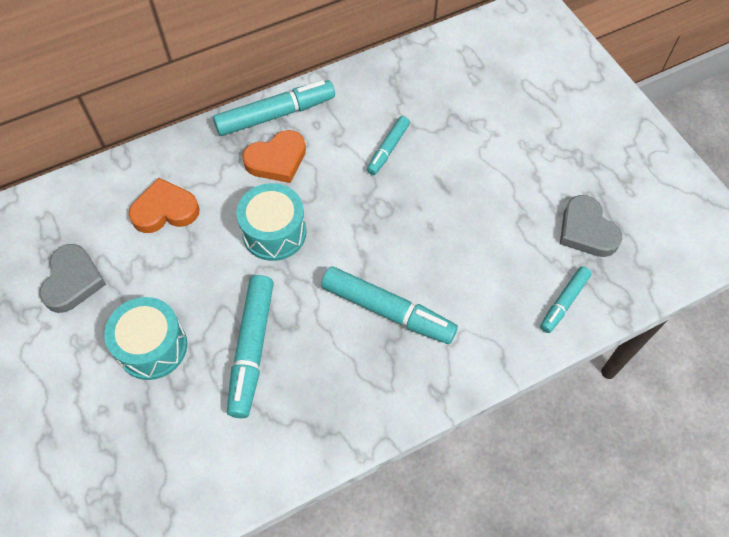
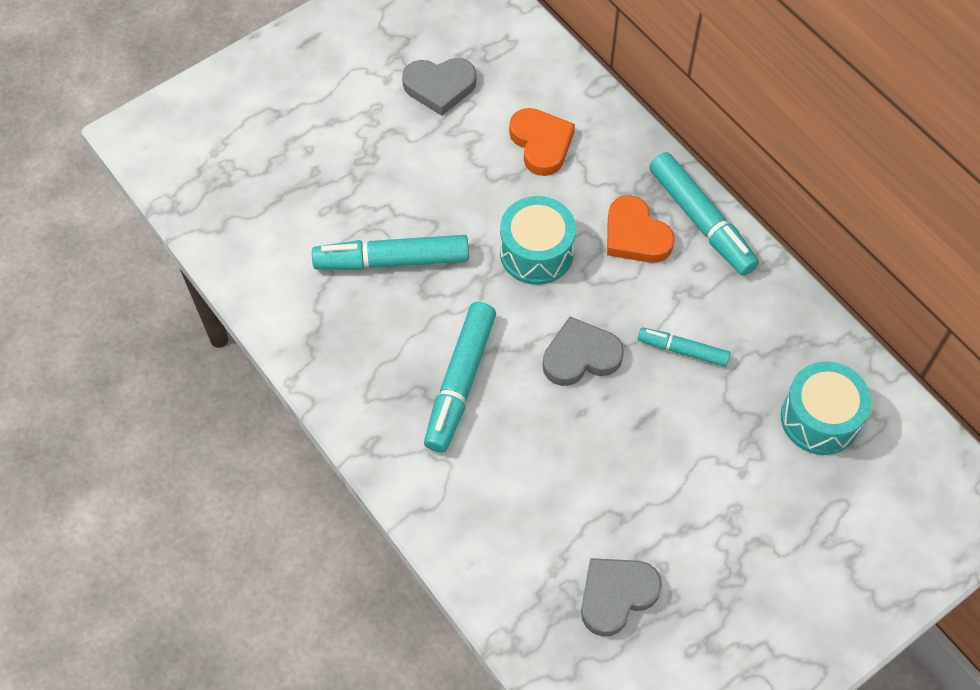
camera: 80 degrees right, 0 degrees up
(152, 347) = (379, 173): turquoise drum -> turquoise drum (820, 418)
(380, 218) = (580, 356): none -> grey heart
(564, 302) = (507, 573): turquoise marker -> none

